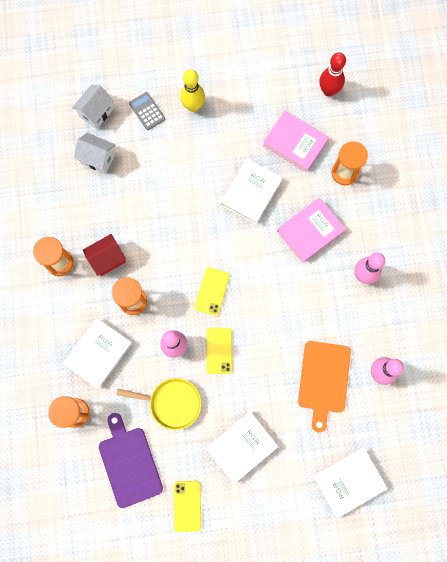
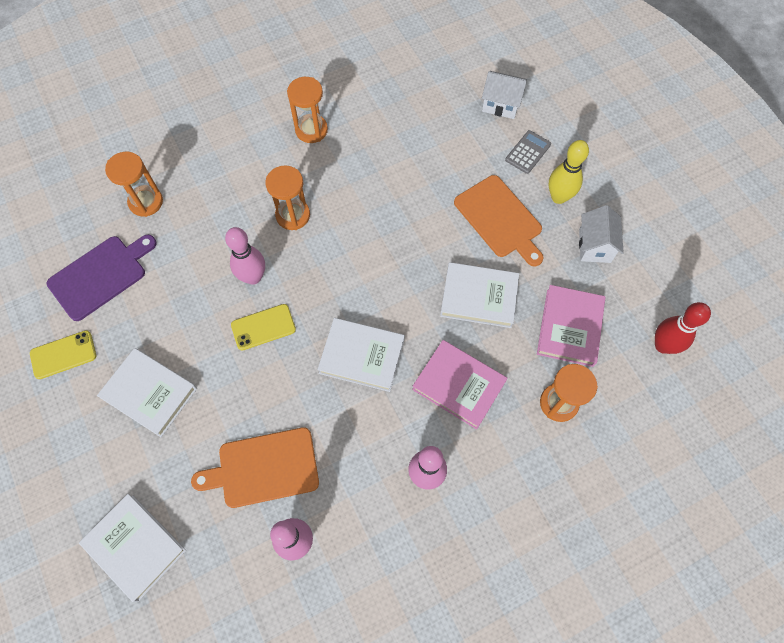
camera: 70 degrees right, 10 degrees down
(98, 159) = (447, 124): white house -> white house (594, 246)
(98, 353) = (220, 202): white book -> white book (362, 356)
(107, 259) = (333, 173): red house -> none
(172, 403) = (183, 296): yellow pan -> none
(195, 154) = (500, 219): none -> orange cutting board
(212, 291) = (335, 294): yellow phone -> none

